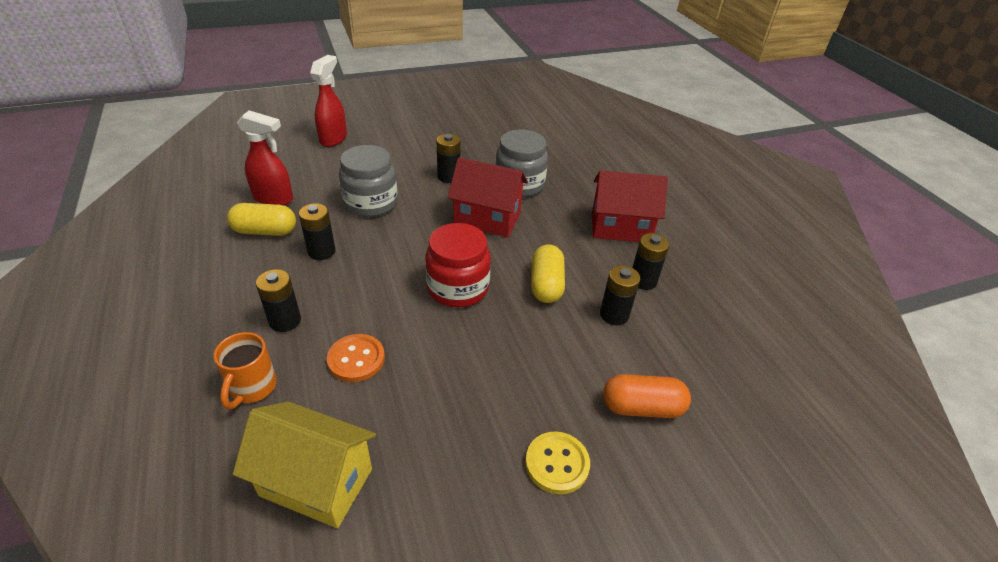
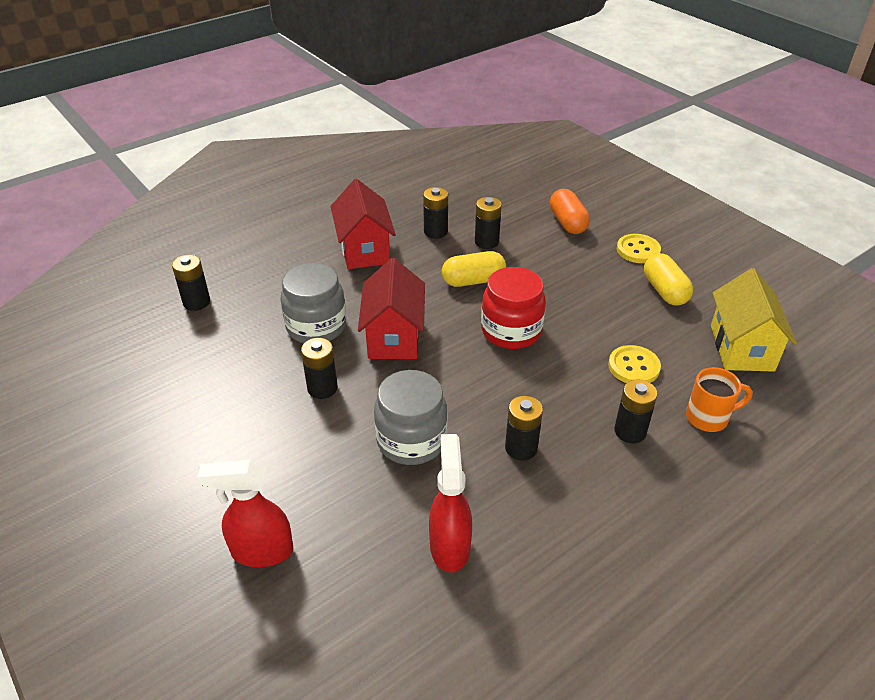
camera: 105 degrees left, 0 degrees up
(265, 231) = (517, 519): yellow capsule -> yellow capsule (664, 291)
(356, 359) = (633, 367): orange button -> yellow button
(572, 141) = (196, 302): none -> black battery

